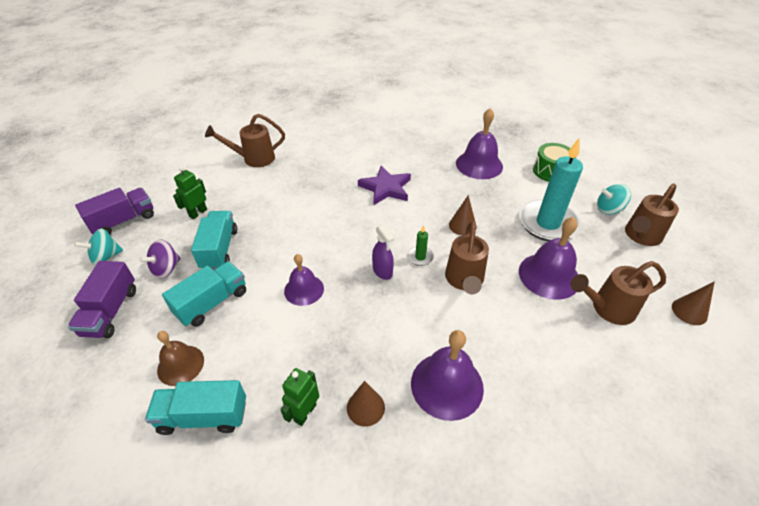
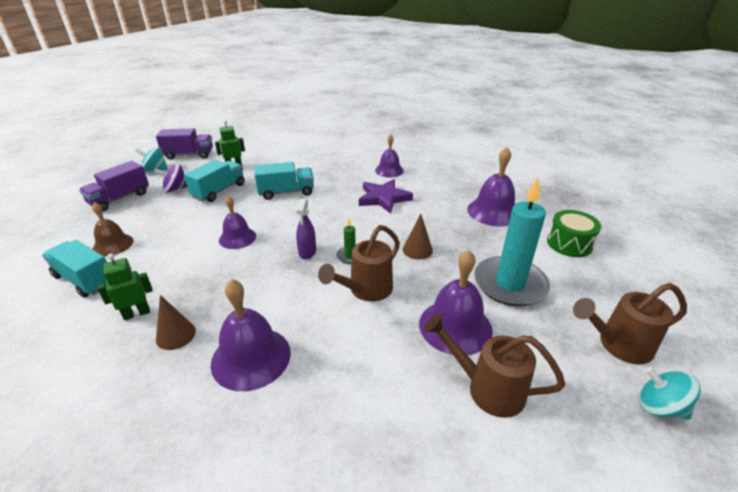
camera: 35 degrees right, 10 degrees down
(212, 303) = (174, 219): turquoise truck -> turquoise truck (286, 192)
(254, 159) = (310, 147): brown watering can -> none
(359, 156) = (389, 170): none -> purple bell
(608, 209) = (603, 303): turquoise spinning top -> turquoise spinning top (659, 407)
(689, 311) = (598, 451): brown cone -> none

